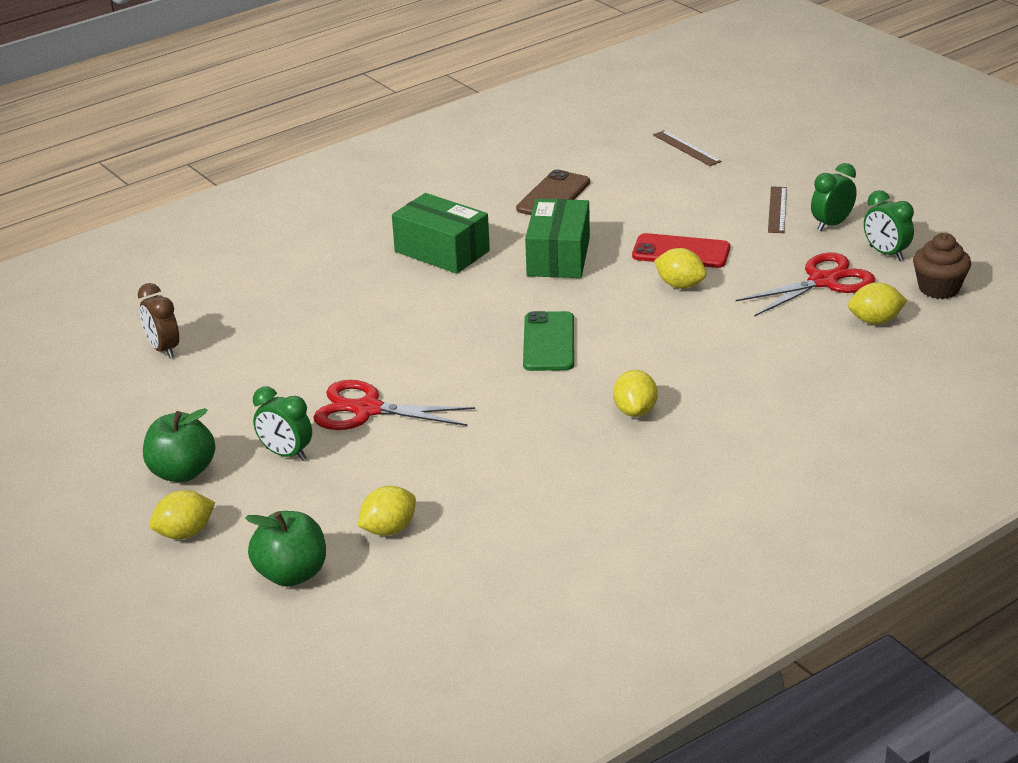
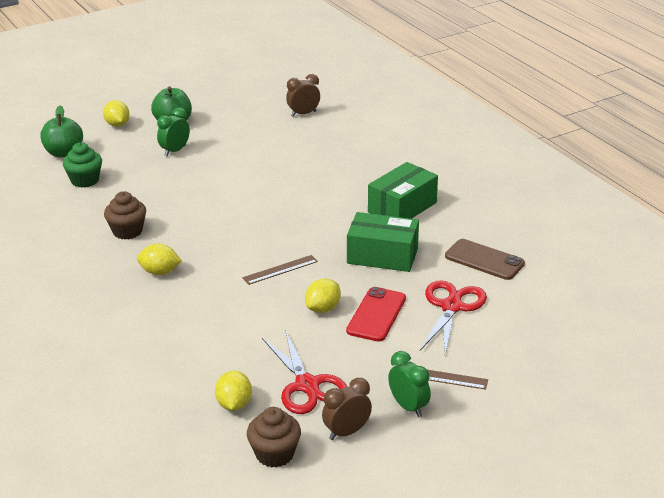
camera: 95 degrees right, 0 degrees up
(367, 410) = (208, 176): red scissors -> red scissors (451, 307)
(388, 529) = (85, 180): yellow lemon -> green cupcake
(537, 457) = (127, 231): none -> brown cupcake
(548, 342) = (261, 244): green phone -> none
(686, 148) = (572, 338): brown ruler -> brown ruler (280, 269)
(886, 253) = (346, 432): green clock -> brown clock

